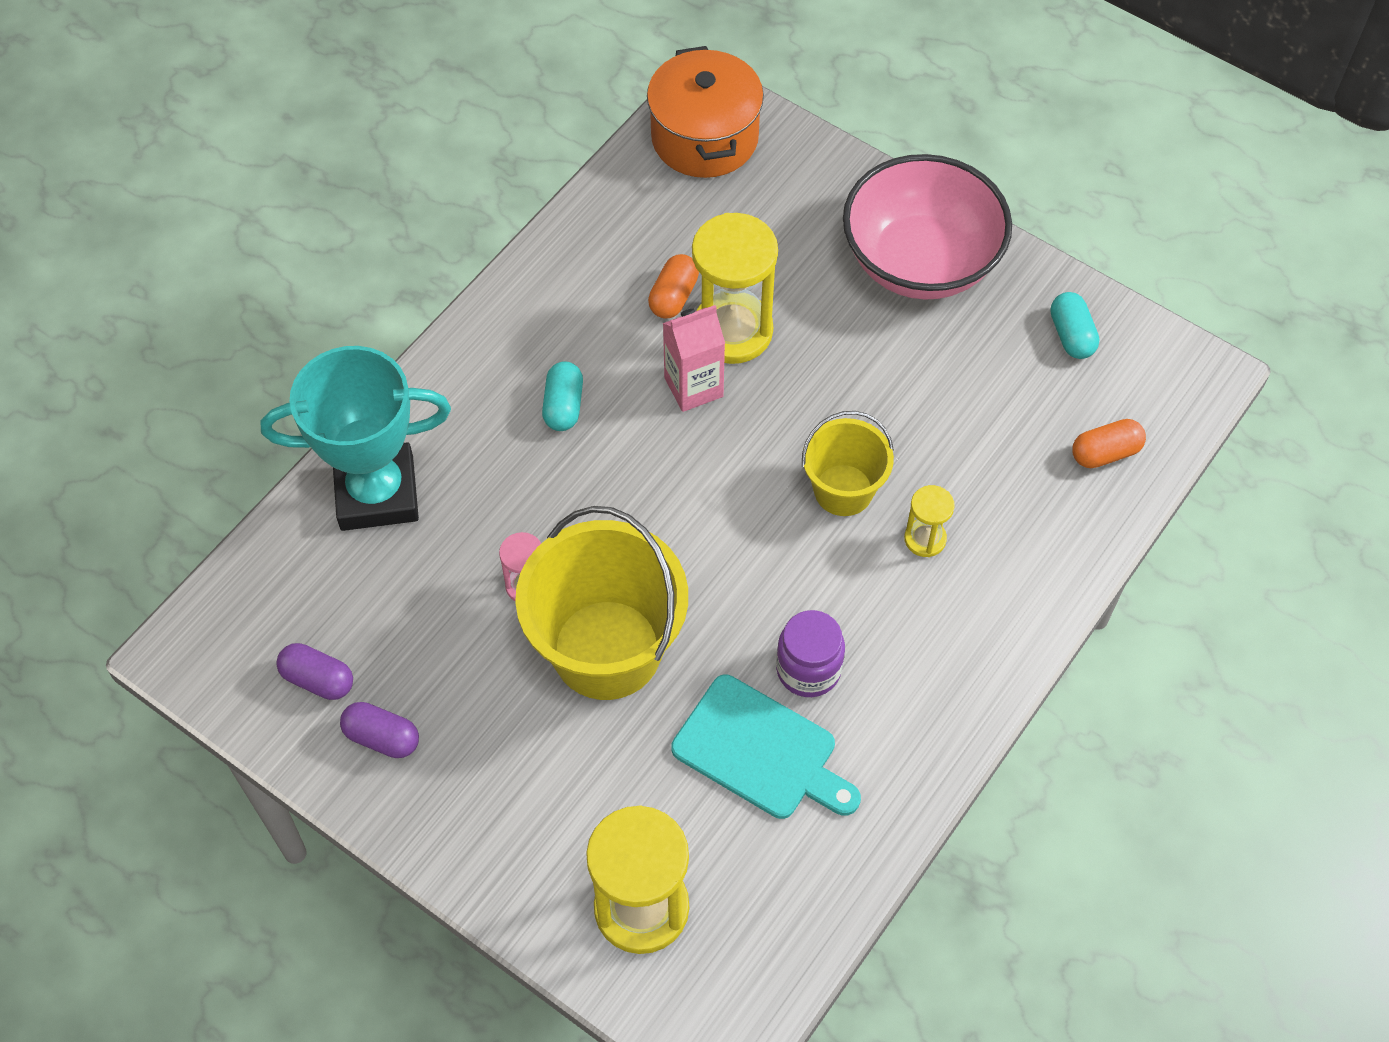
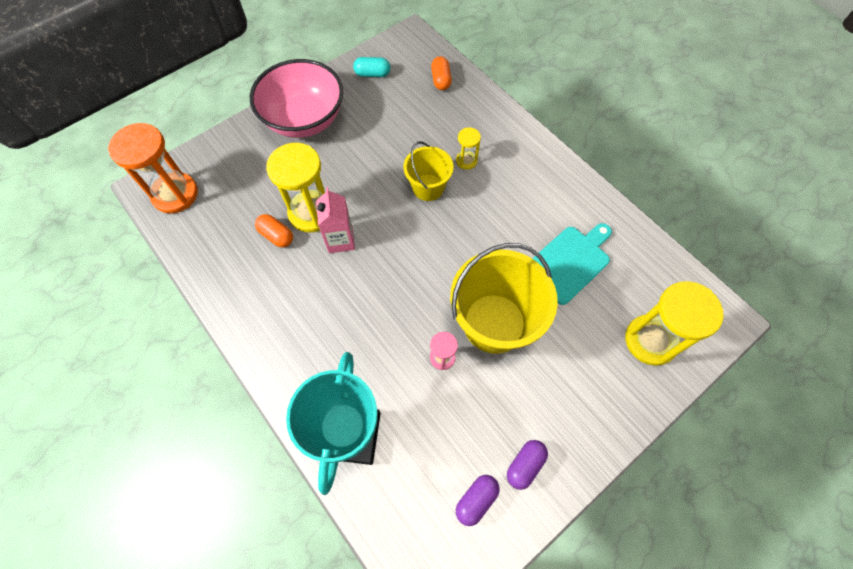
camera: 75 degrees left, 5 degrees up
(563, 406) = (328, 310): turquoise capsule -> none
(705, 137) = (175, 194): orange pot -> orange hourglass
(808, 670) = (527, 229): purple jar -> none

